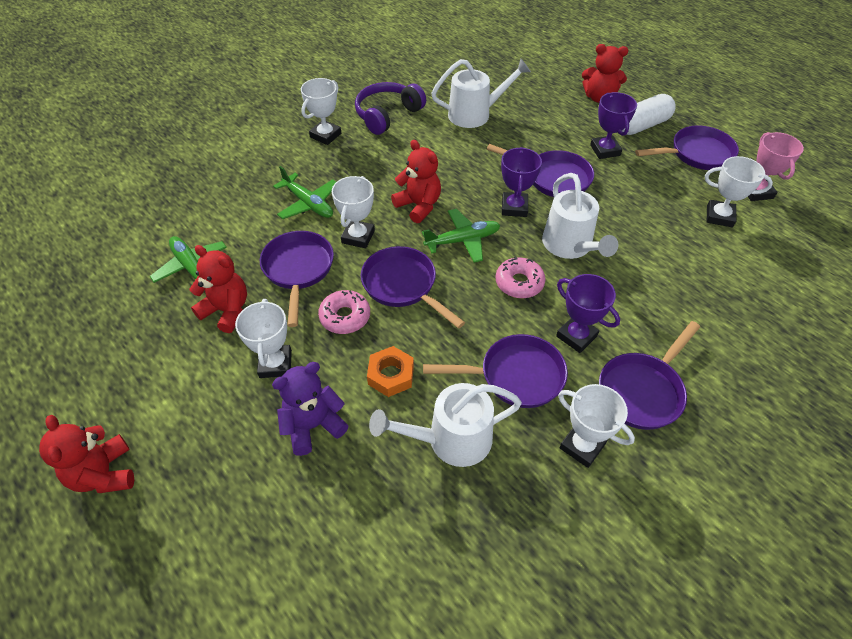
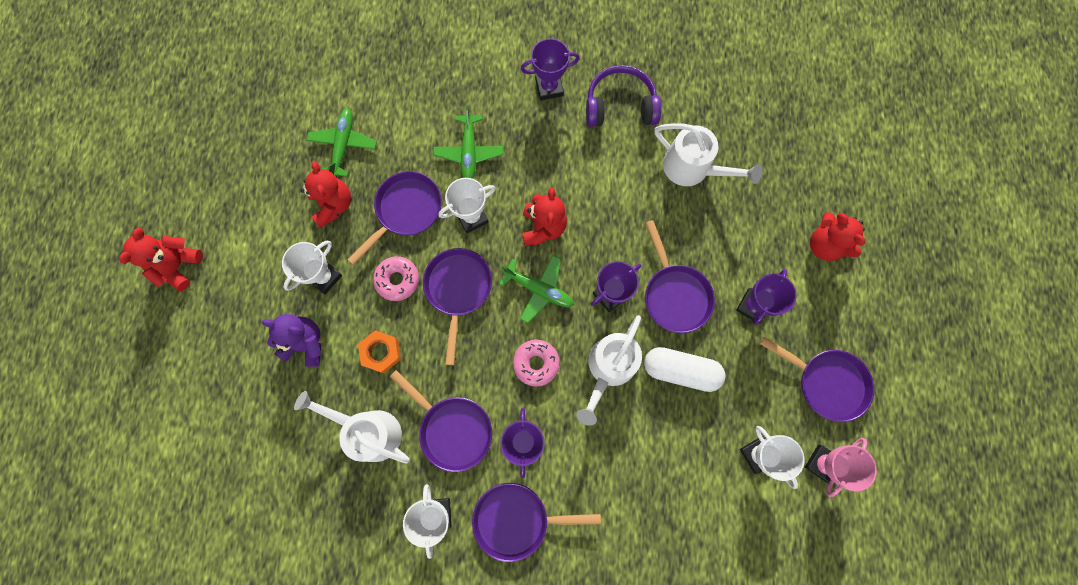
camera: 45 degrees right, 25 degrees up
(325, 135) = (549, 87): white trophy -> purple trophy
(642, 126) = (820, 310): white capsule -> white capsule (680, 370)

